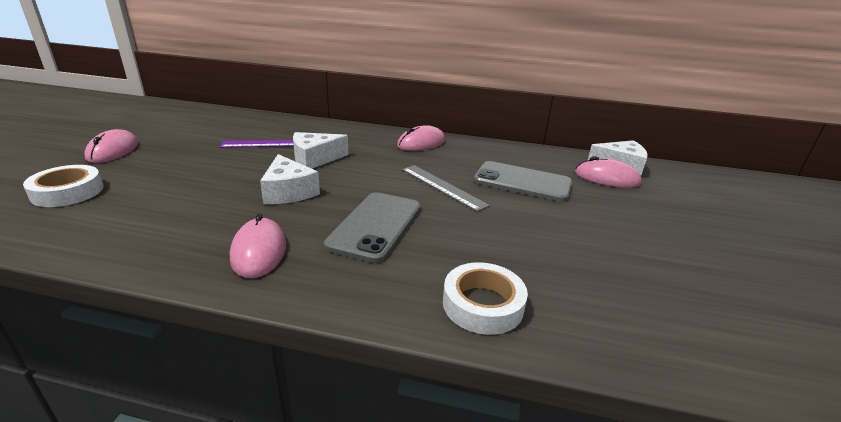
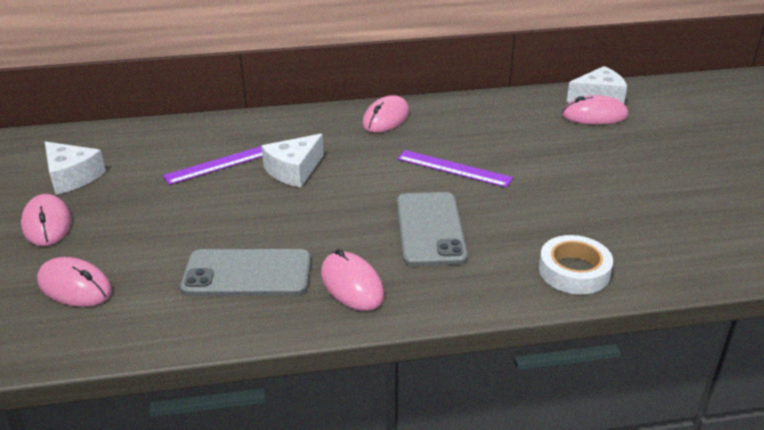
camera: 20 degrees left, 5 degrees up
(67, 192) = (75, 286): white tape -> pink mouse
(288, 192) = (310, 217): white cheese -> white cheese (72, 177)
(443, 187) = (454, 168): grey ruler -> purple ruler
(522, 182) = (522, 142): grey phone -> grey phone (247, 274)

